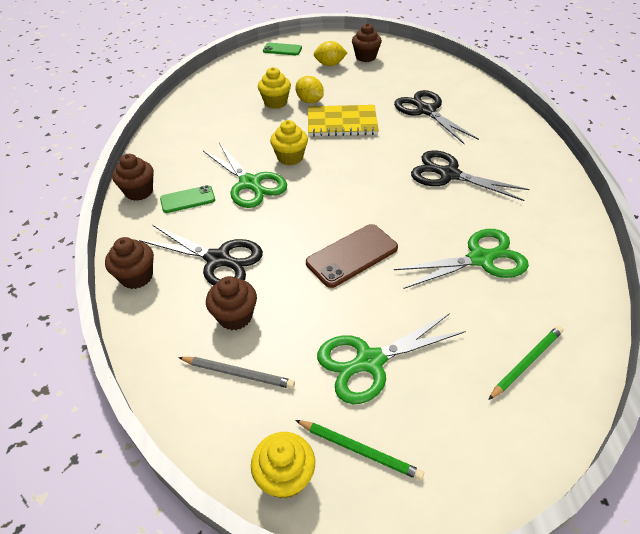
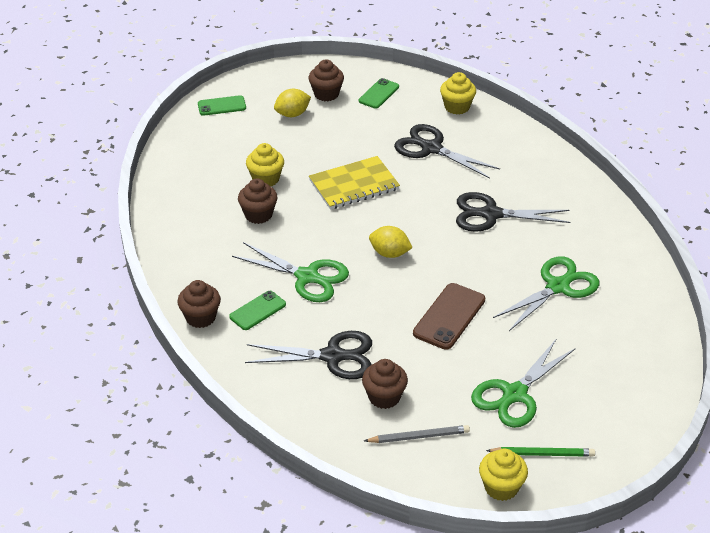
camera: 25 degrees left, 5 degrees down
(136, 277) = (270, 394): brown cupcake -> brown cupcake (258, 215)
(290, 157) = (327, 238): yellow cupcake -> yellow cupcake (457, 107)
(309, 101) = (302, 167): yellow lemon -> yellow lemon (389, 253)
(407, 65) = (378, 94): none -> green phone
(526, 363) = (629, 357): green pencil -> none

